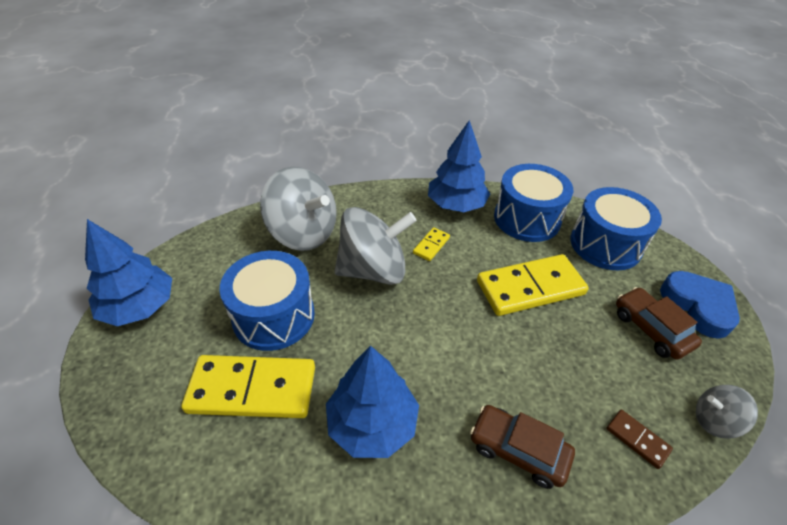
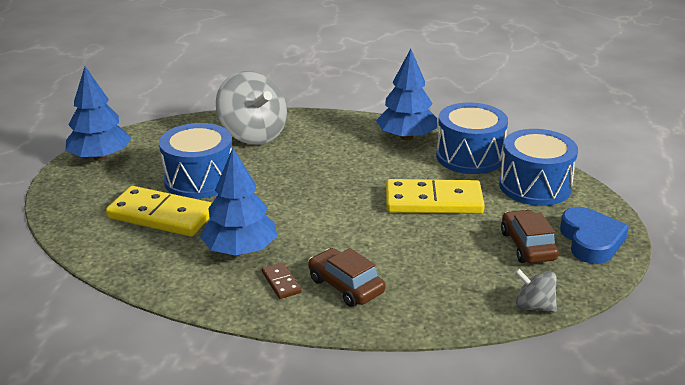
camera: 20 degrees right, 15 degrees down
(373, 270) = (299, 167): grey spinning top -> none
(431, 245) = (362, 160): yellow domino -> none
(637, 439) = (452, 301): brown domino -> brown domino (281, 282)

